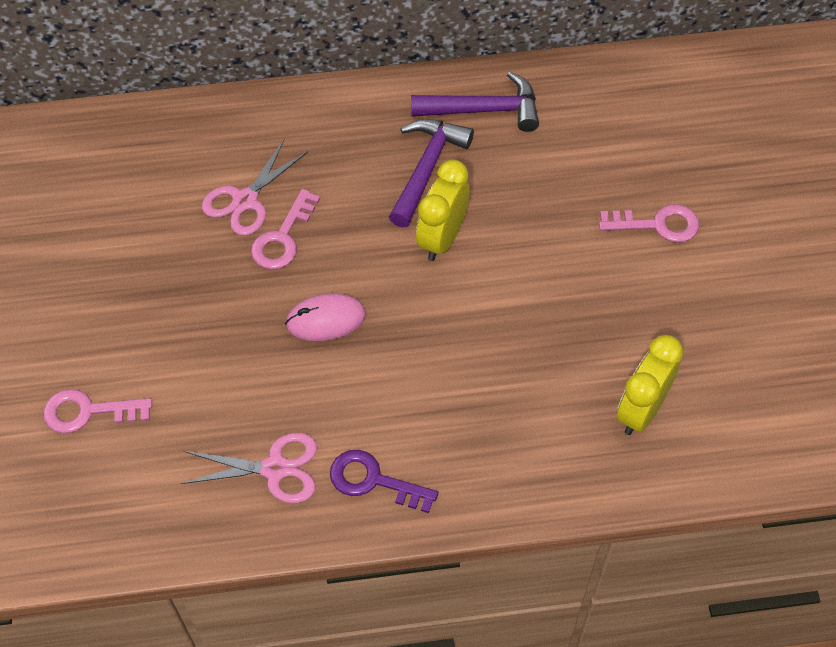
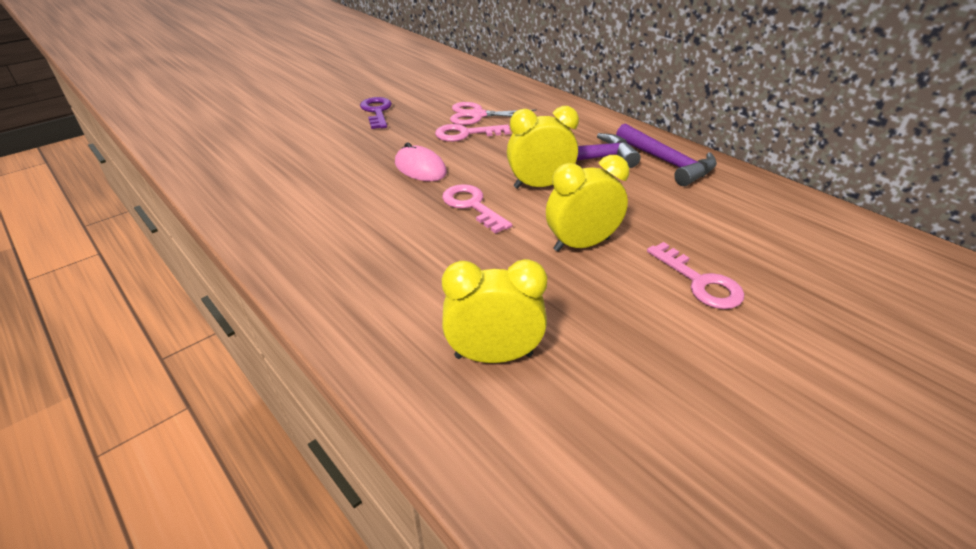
camera: 55 degrees right, 20 degrees down
(88, 412) = (281, 123): pink key -> pink key (472, 206)
(275, 469) = (281, 192): pink scissors -> none
(373, 481) = (298, 234): purple key -> purple key (377, 111)
(556, 268) = (581, 244): none -> yellow clock

